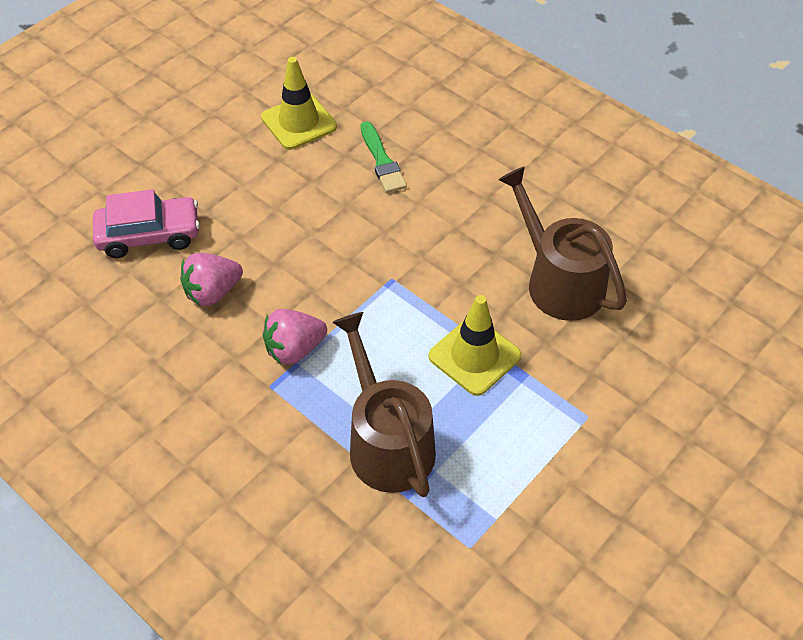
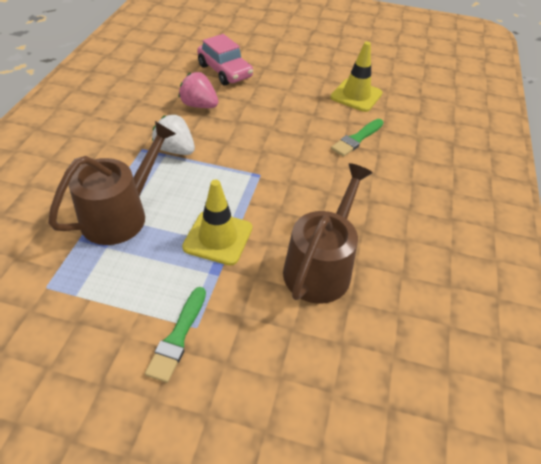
camera: 60 degrees right, 5 degrees down
(294, 349) = (175, 150): pink strawberry -> white strawberry
(594, 436) = (178, 337): none -> green brush

